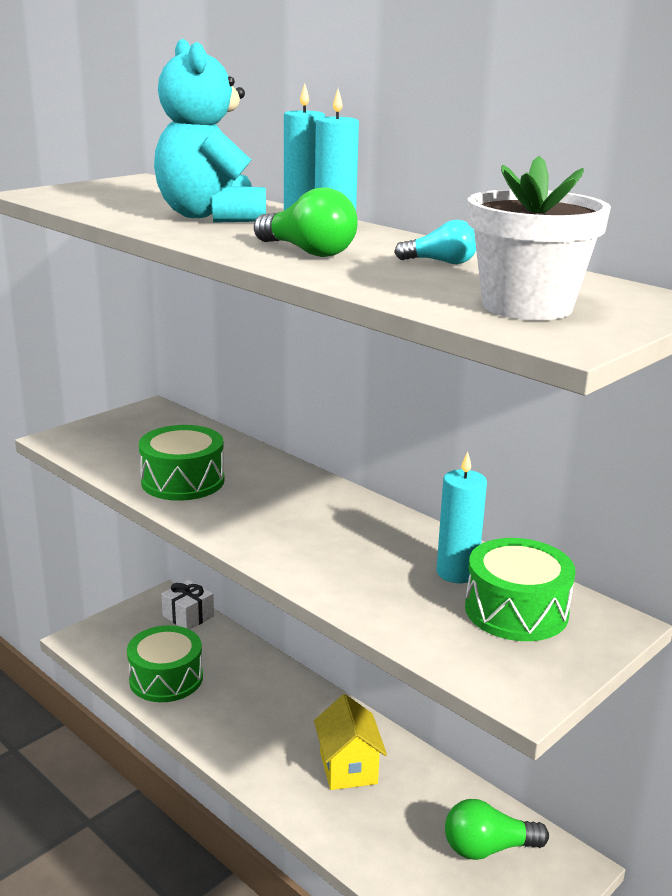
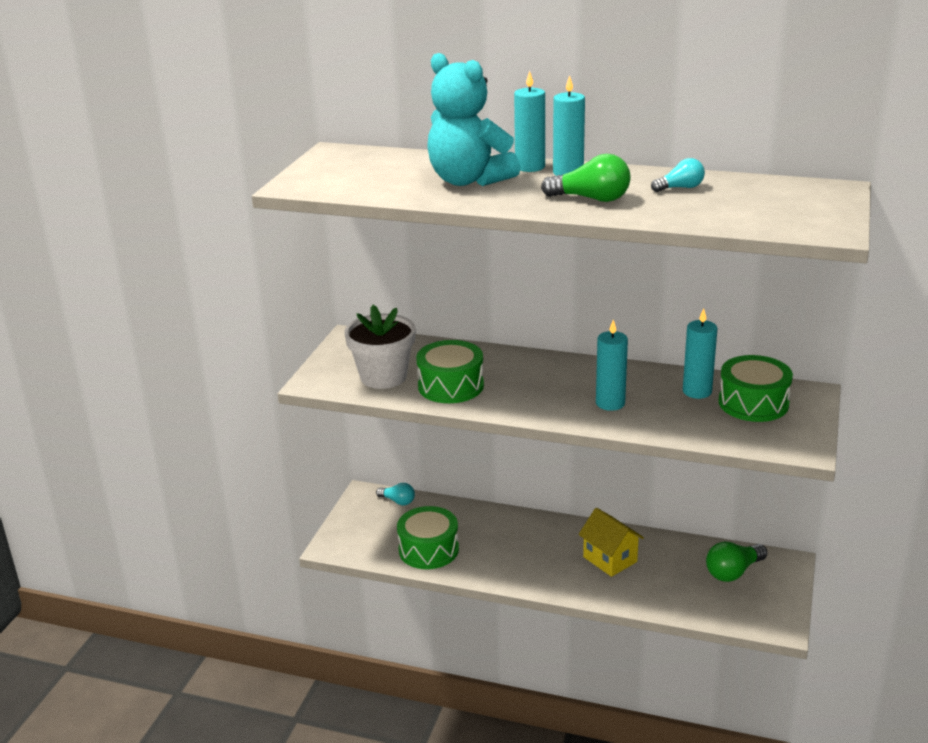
camera: 25 degrees left, 5 degrees up
(188, 616) = (398, 501): white gift -> turquoise light bulb
(332, 552) = (610, 403): none -> turquoise candle
(527, 306) = (779, 212): white flower pot -> white flower pot (383, 377)

